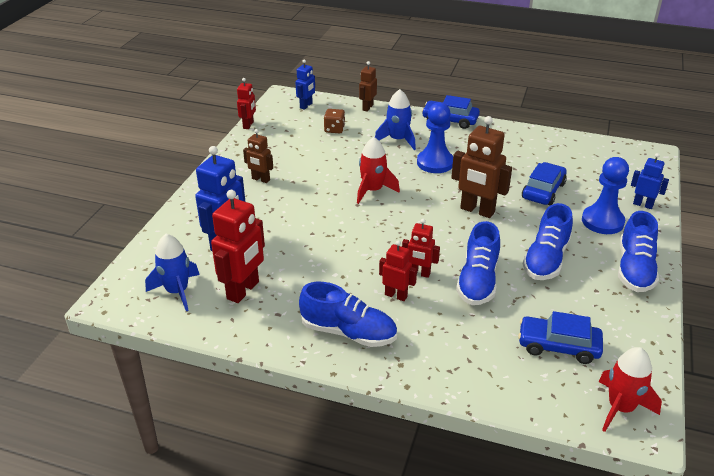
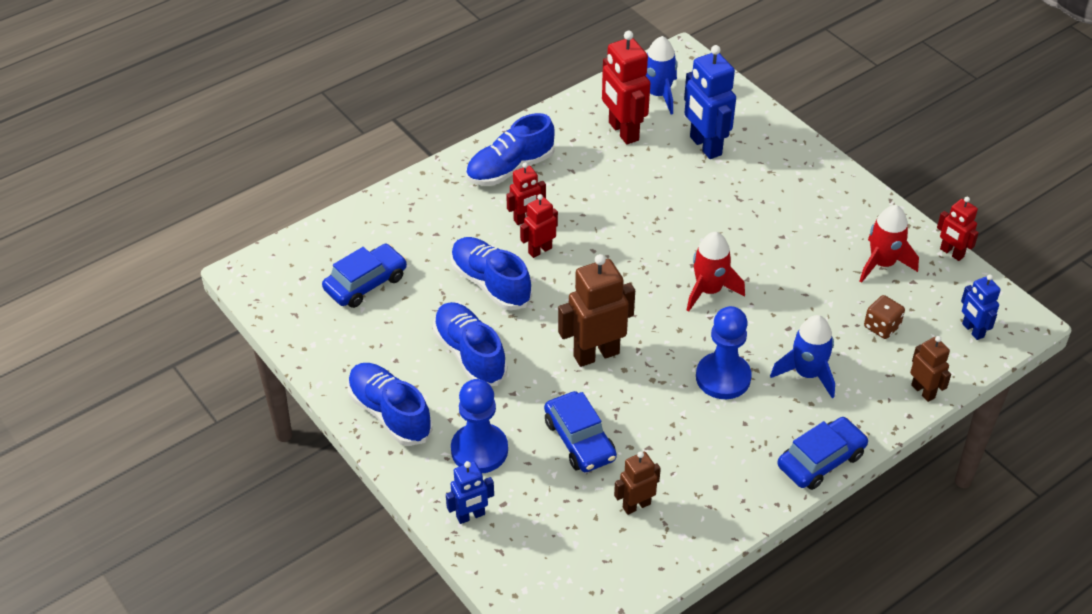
camera: 125 degrees right, 10 degrees up
(260, 179) = (806, 213): brown robot -> brown robot (636, 505)
(620, 408) = (276, 275): red rocket -> red rocket (882, 264)

